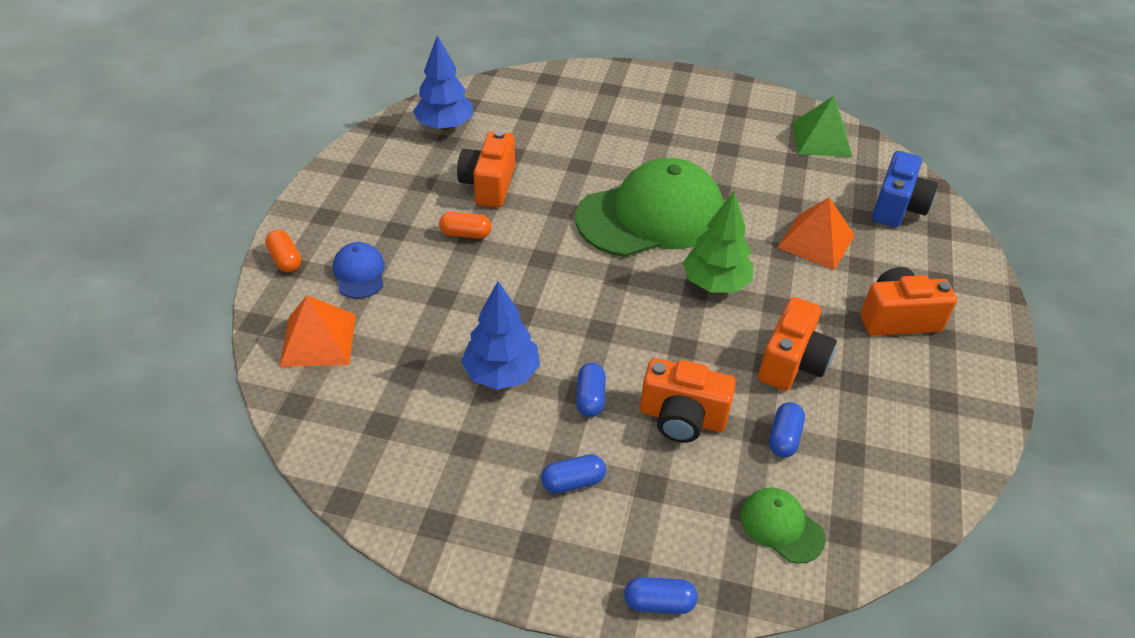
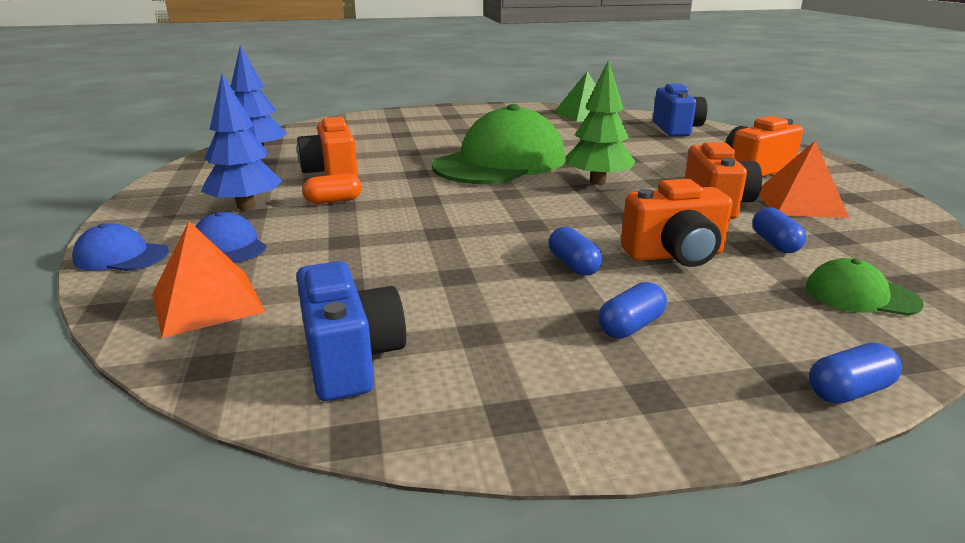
camera: 25 degrees left, 20 degrees down
(285, 259) = (121, 256): orange capsule -> blue cap
(376, 435) = (351, 359): none -> blue camera
(501, 373) = (462, 273): blue tree -> blue tree (246, 206)
(816, 241) = (644, 150): orange pyramid -> orange pyramid (800, 203)

